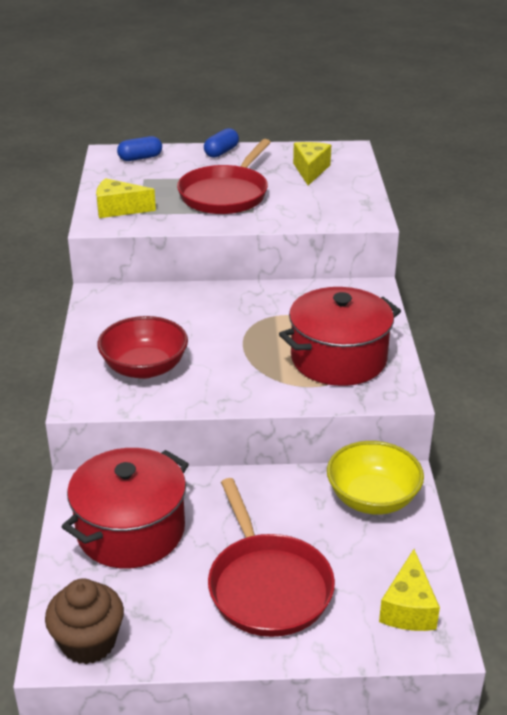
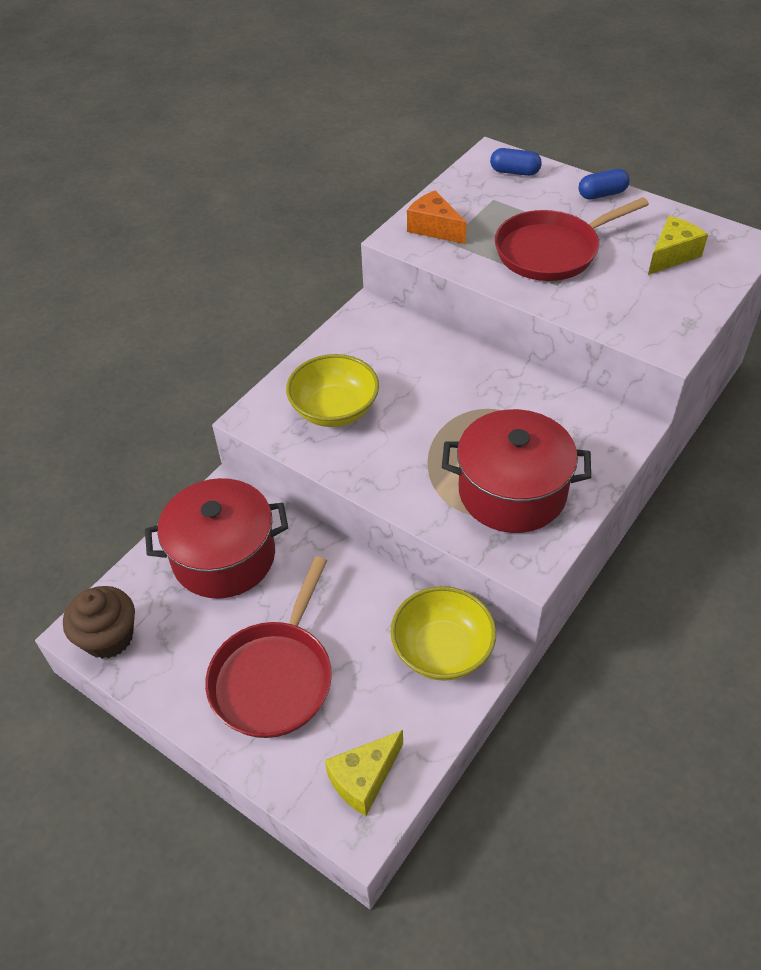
camera: 40 degrees right, 15 degrees up
(119, 209) = (434, 228): yellow cheese -> orange cheese
(144, 368) = (334, 410): red bowl -> yellow bowl

